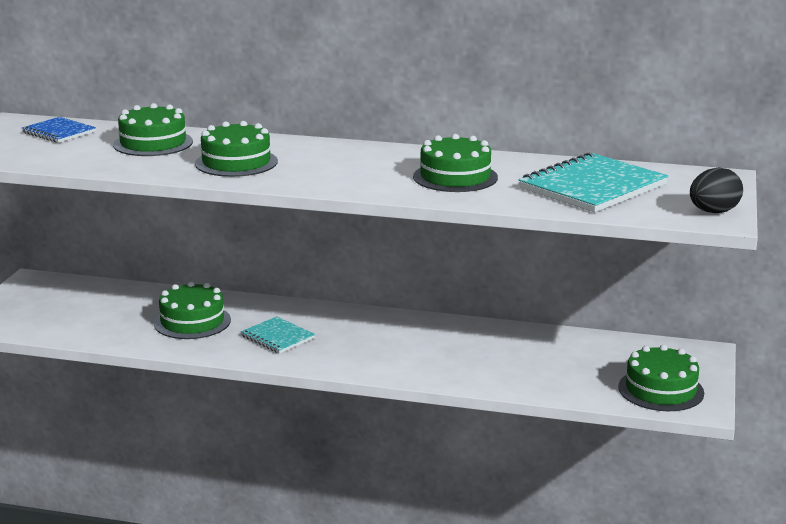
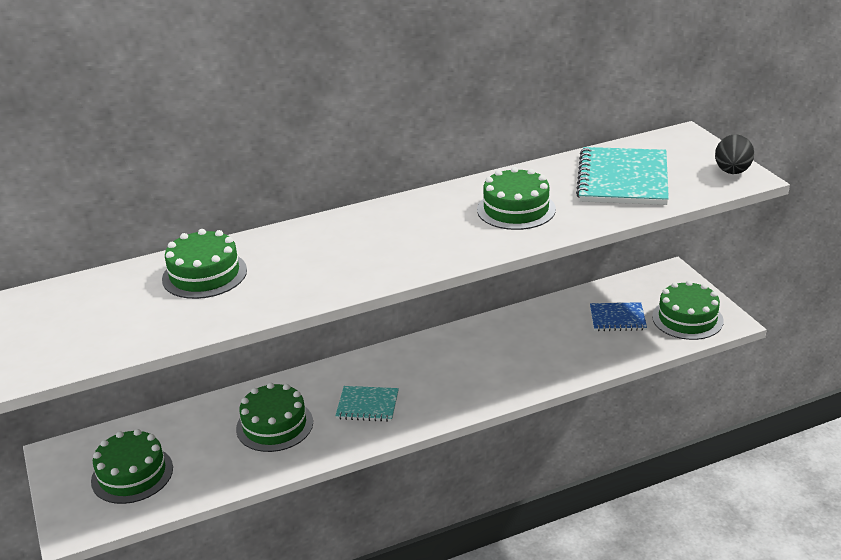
camera: 35 degrees left, 10 degrees up
(59, 132) = (86, 298): blue notebook -> blue notebook (617, 318)
(236, 162) = (319, 266): green cake -> green cake (132, 474)

